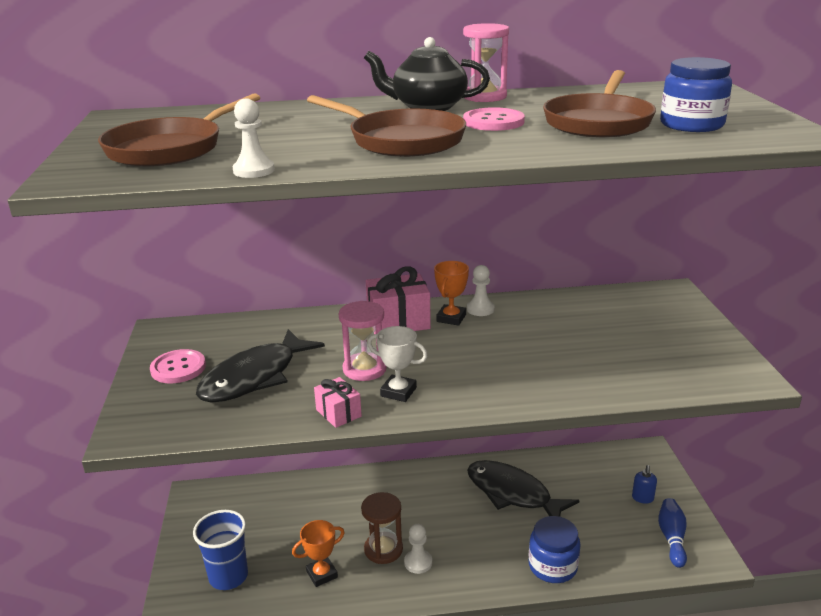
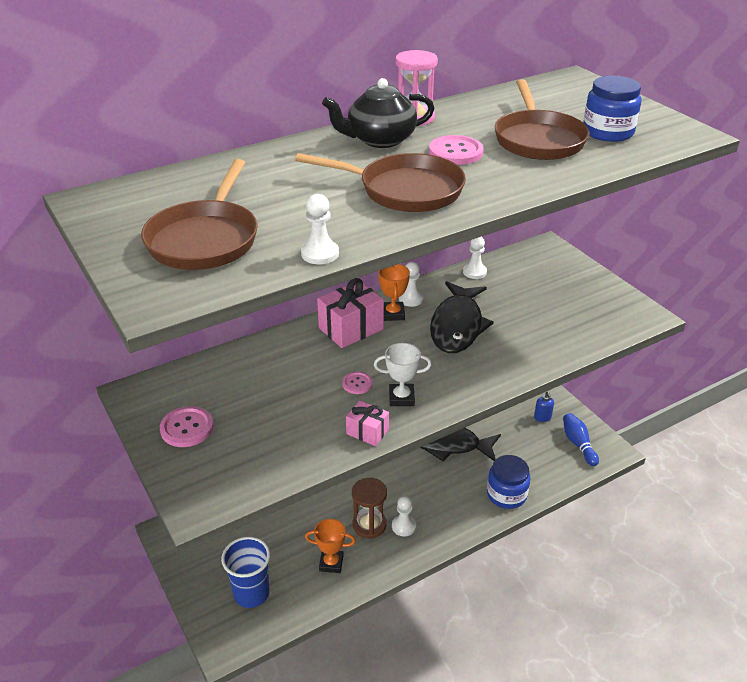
camera: 25 degrees left, 10 degrees up
(254, 377) = (267, 418): black fish -> black fish (457, 326)
(322, 574) = (331, 563): orange trophy -> orange trophy turned 60 degrees clockwise
(364, 369) = (357, 383): pink hourglass -> pink button
(569, 299) = (474, 272): none -> white pawn

